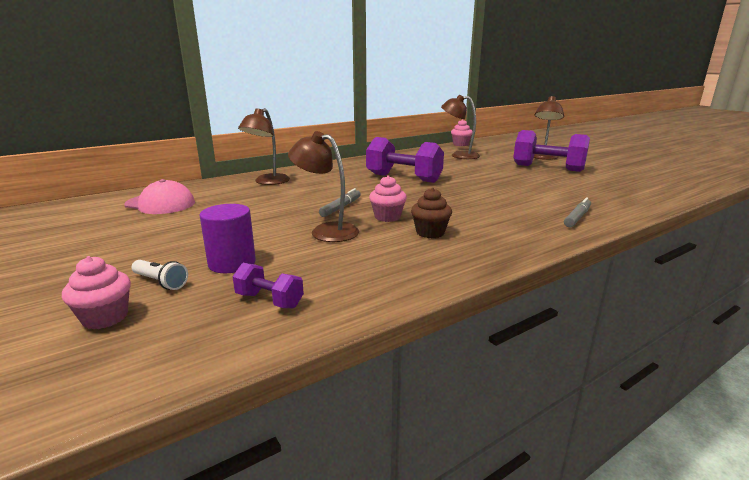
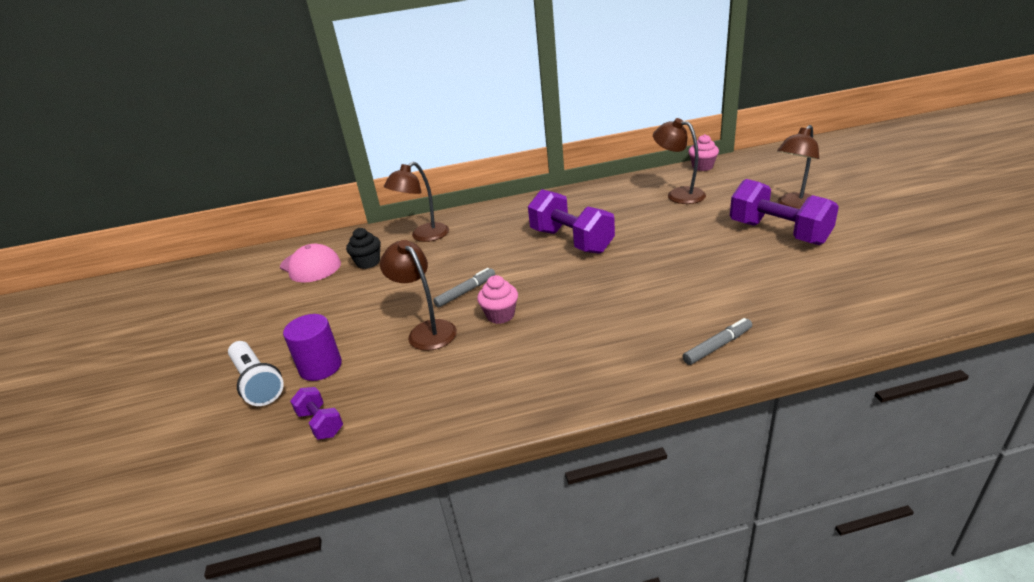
camera: 25 degrees right, 10 degrees up
(105, 317) = (203, 418): pink cupcake -> none
(160, 282) = (257, 383): white flashlight -> white flashlight, size x1.69
(224, 198) = (368, 262): none -> black cupcake
(430, 233) = (524, 349): brown cupcake -> none

